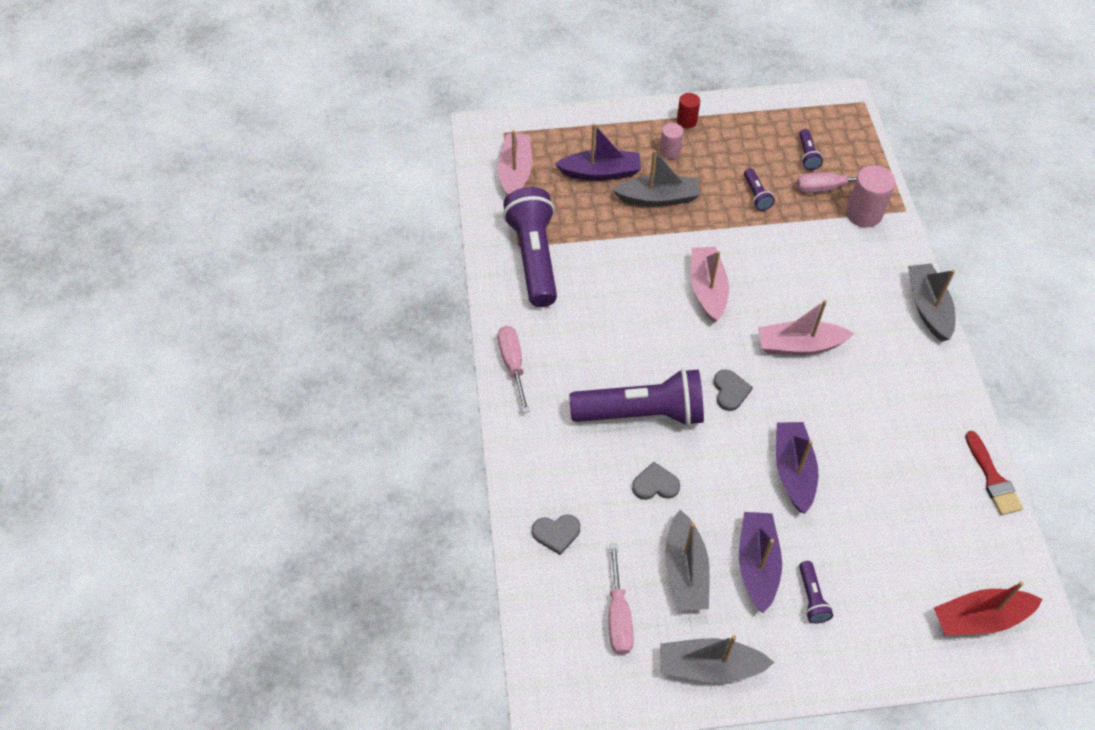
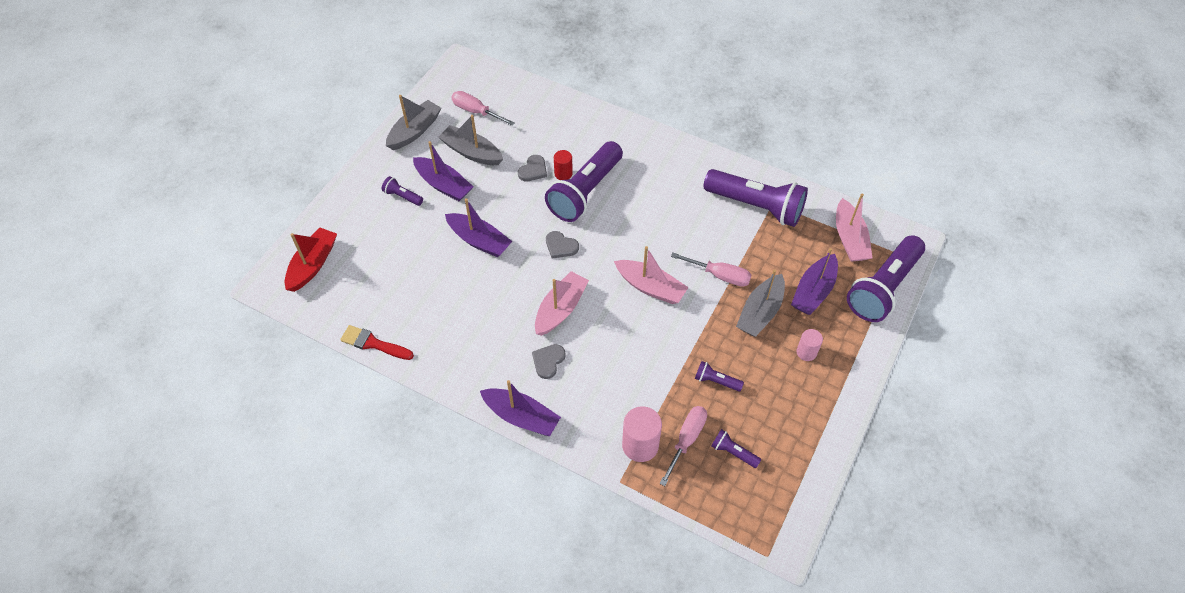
camera: 125 degrees right, 0 degrees up
(513, 365) = (674, 150): pink screwdriver -> pink screwdriver (719, 275)
(515, 172) = (849, 239): pink boat -> pink boat turned 45 degrees clockwise
(554, 129) = (883, 288): none -> purple flashlight
(556, 533) = (545, 112): grey heart -> grey heart (548, 361)
(686, 121) = (834, 387): red cylinder -> red cylinder (563, 174)
(928, 307) = (521, 417): grey boat -> purple boat

